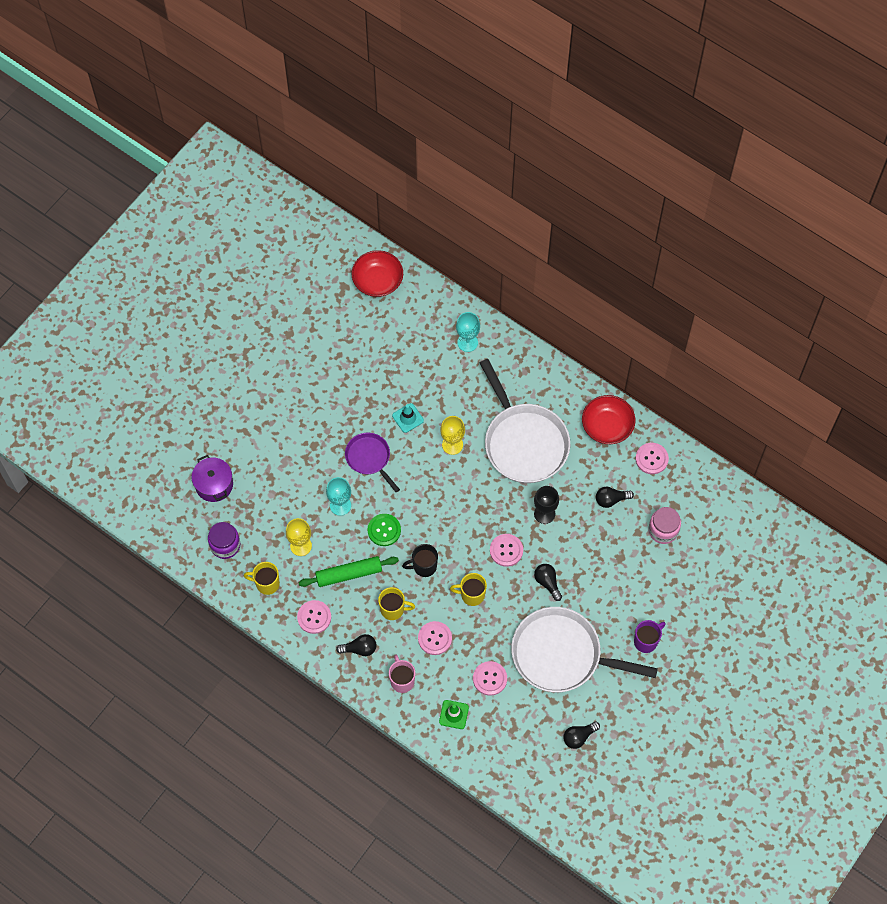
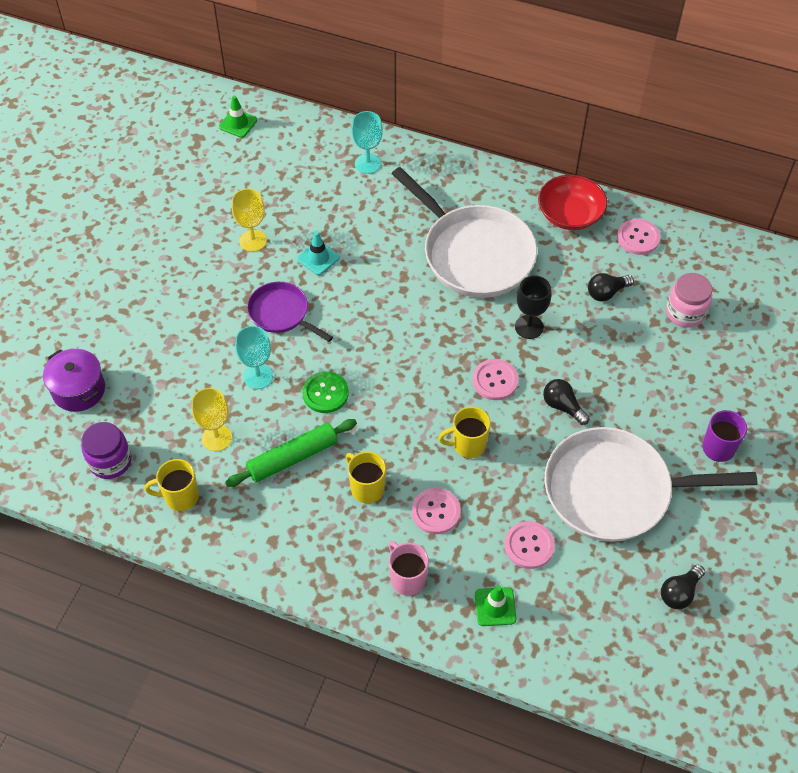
camera: 15 degrees left, 10 degrees down
(314, 617) = (259, 524): pink button -> none
(359, 649) = (334, 551): black light bulb -> none
(377, 281) = (238, 123): red bowl -> green traffic cone
(393, 609) = (366, 488): yellow mug -> yellow mug turned 120 degrees counterclockwise
(424, 566) = (392, 425): black mug -> none
(452, 445) = (384, 275): yellow goblet -> yellow goblet (253, 240)

